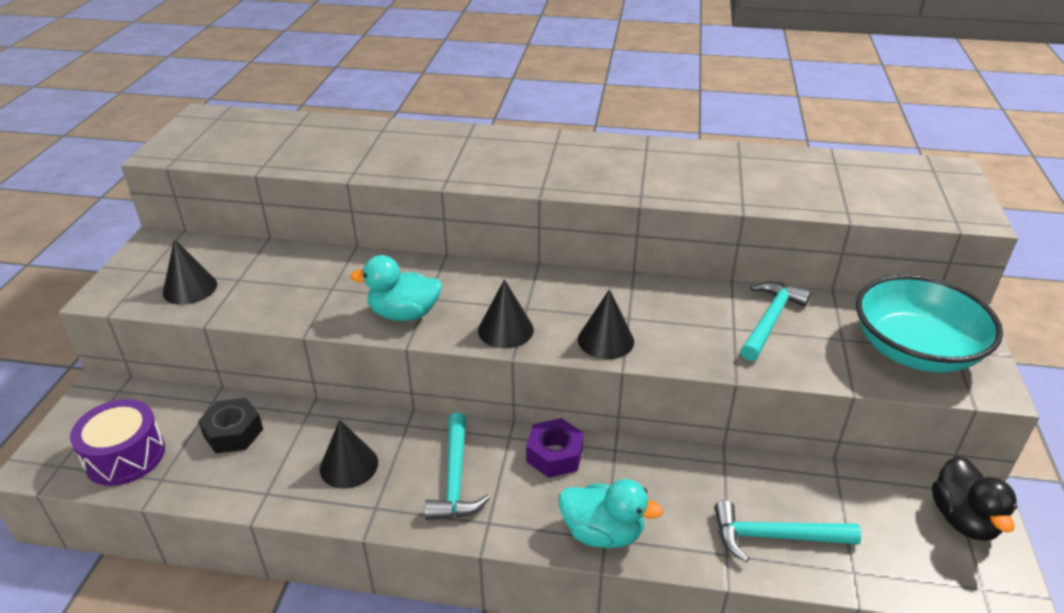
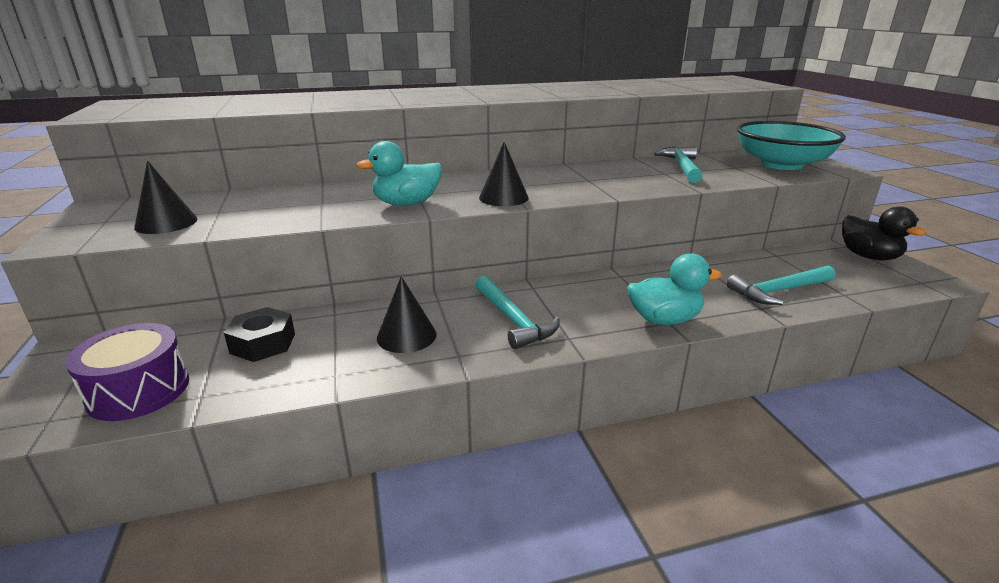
camera: 25 degrees left, 10 degrees down
(554, 455) = (579, 288): purple nut -> none
(605, 340) = (586, 190): black cone -> none

